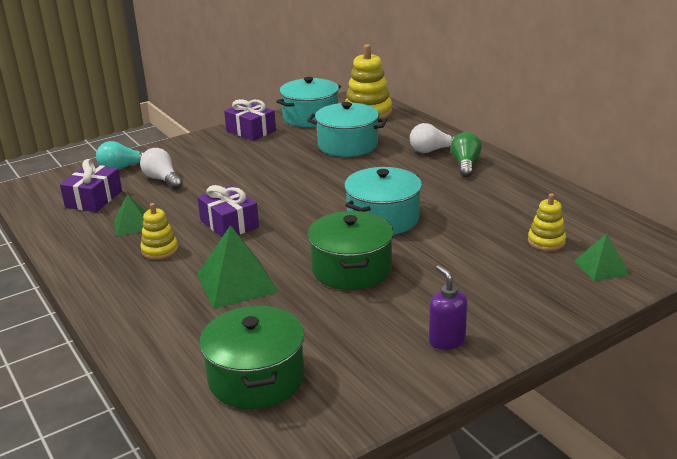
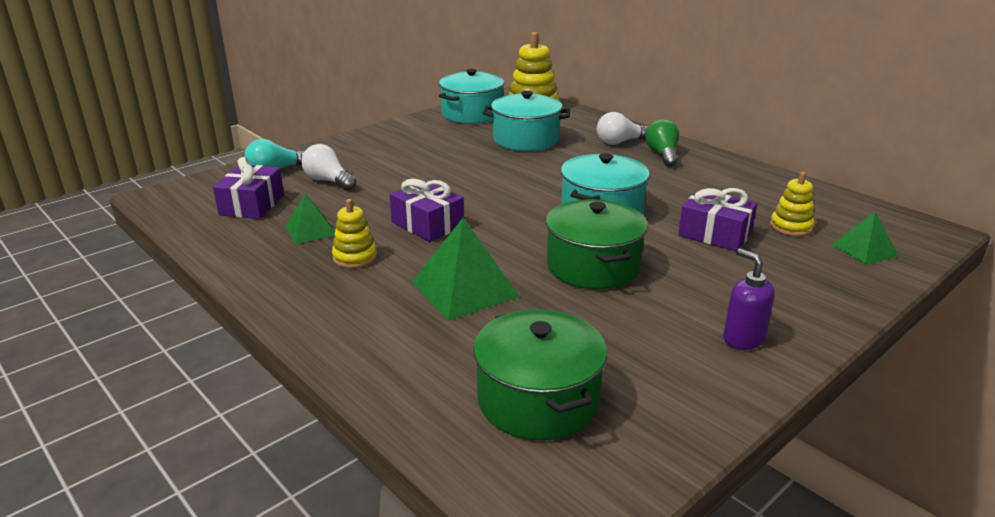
camera: 10 degrees left, 0 degrees up
(251, 131) = (411, 129): purple gift -> purple gift (715, 234)

